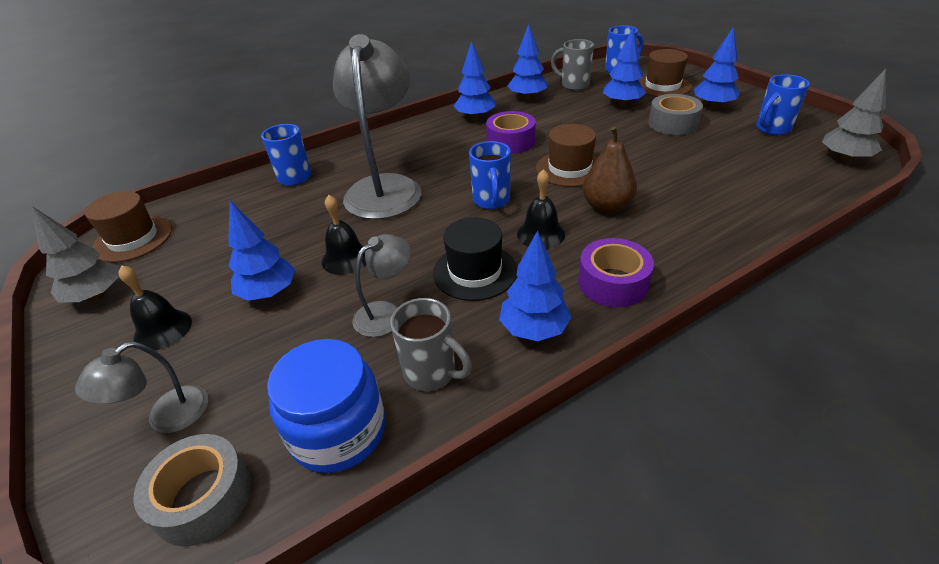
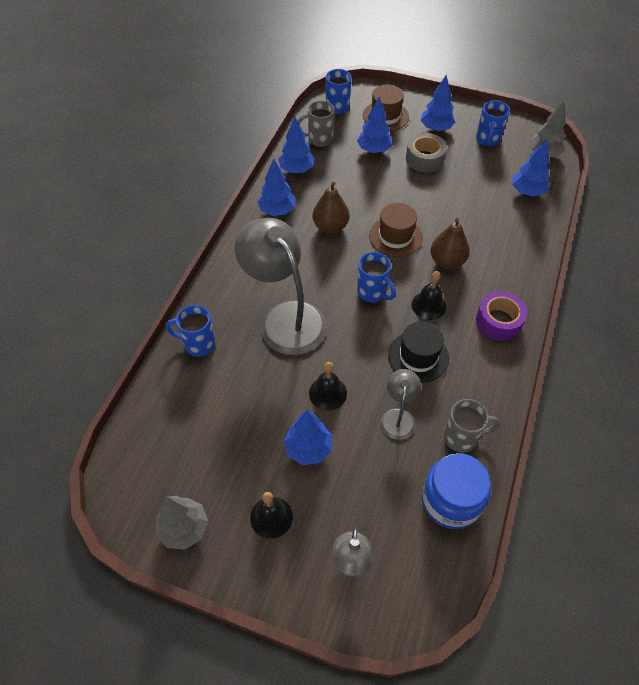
camera: 40 degrees left, 15 degrees up
(133, 239) = (140, 471): brown hat -> none
(203, 498) = (426, 578): grey tape -> none
(510, 141) = (330, 226): purple tape -> brown pear
(534, 329) = (486, 378): blue tree -> blue tree (527, 191)

